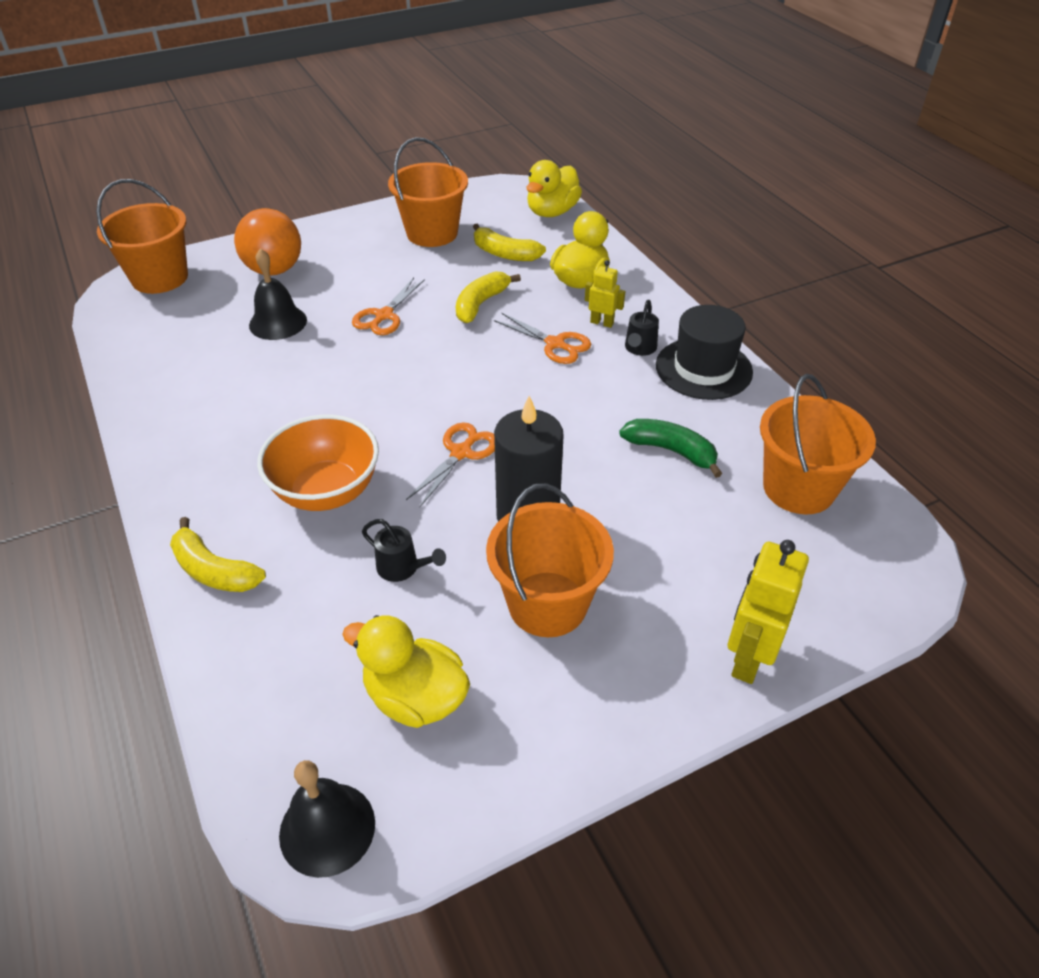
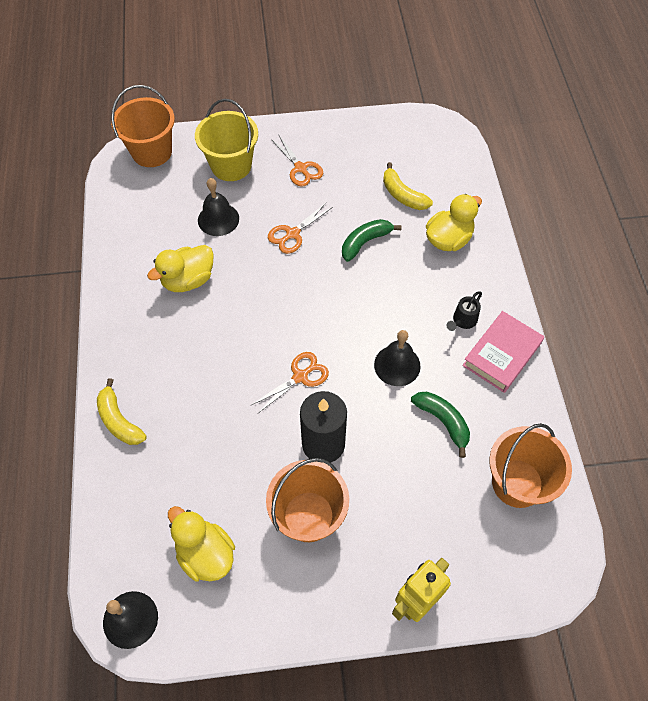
camera: 20 degrees right, 15 degrees up
(274, 270) = (231, 165): orange ball -> yellow bucket
(326, 491) = (204, 381): orange bowl -> none
(403, 568) = (230, 458): black watering can -> none
(432, 233) = (356, 158): orange bucket -> none
(480, 304) = (365, 242): yellow banana -> green banana
(552, 212) = (457, 159): yellow duck -> yellow duck (188, 280)
(555, 344) = (403, 298): orange scissors -> orange scissors (300, 168)
(582, 410) = (397, 365): none -> black bell
(602, 323) = (446, 287): yellow robot -> none
(703, 368) = (501, 354): black hat -> pink book

